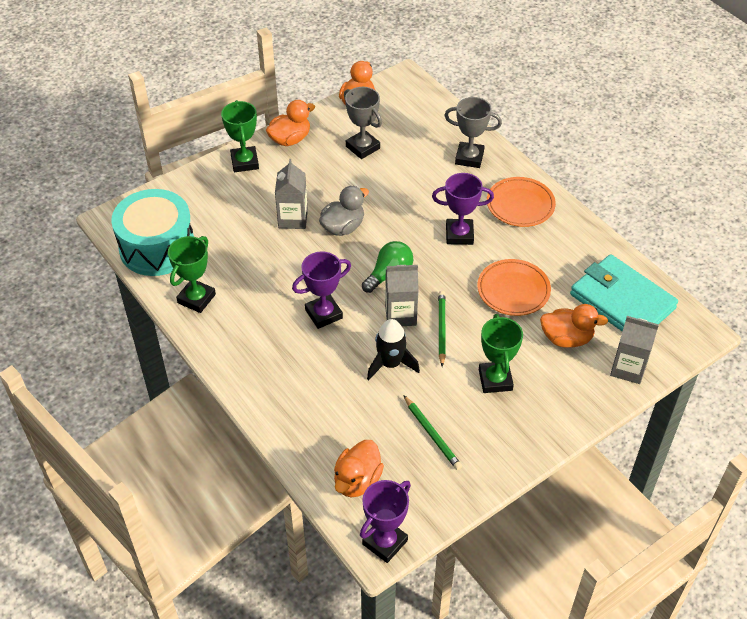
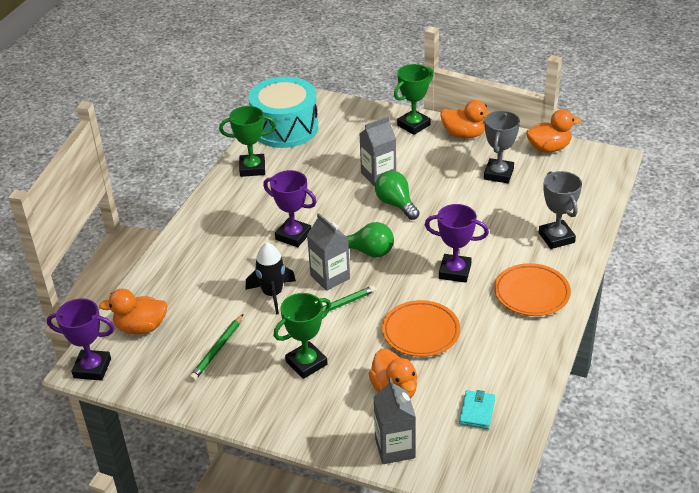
camera: 60 degrees right, 10 degrees down
(343, 227) = (396, 204): grey duck -> green light bulb
(459, 235) = (455, 271): purple trophy -> purple trophy turned 45 degrees counterclockwise
(622, 301) = (477, 411): turquoise wallet -> turquoise wallet, size x0.42

